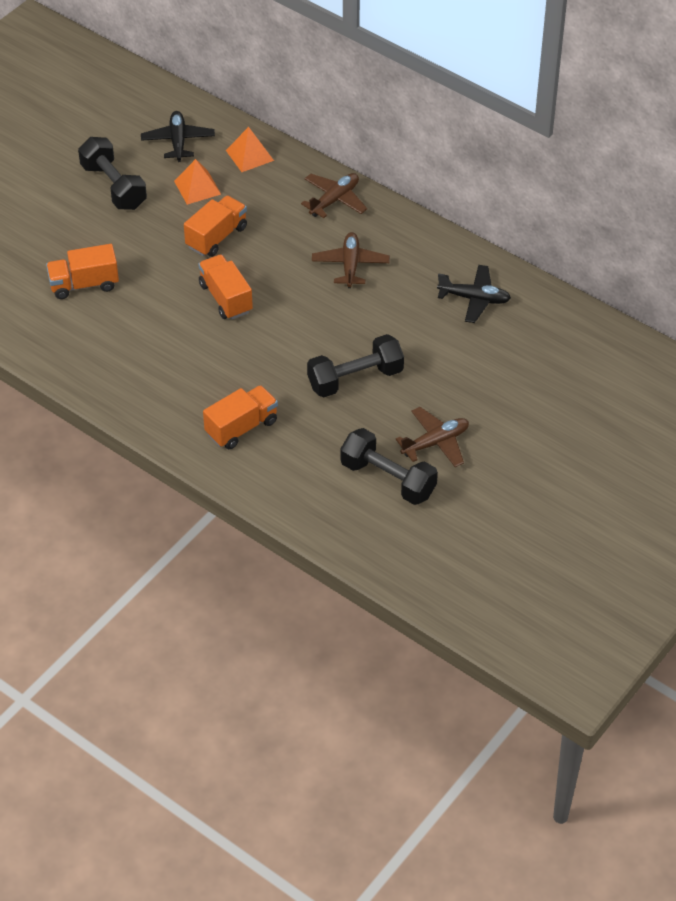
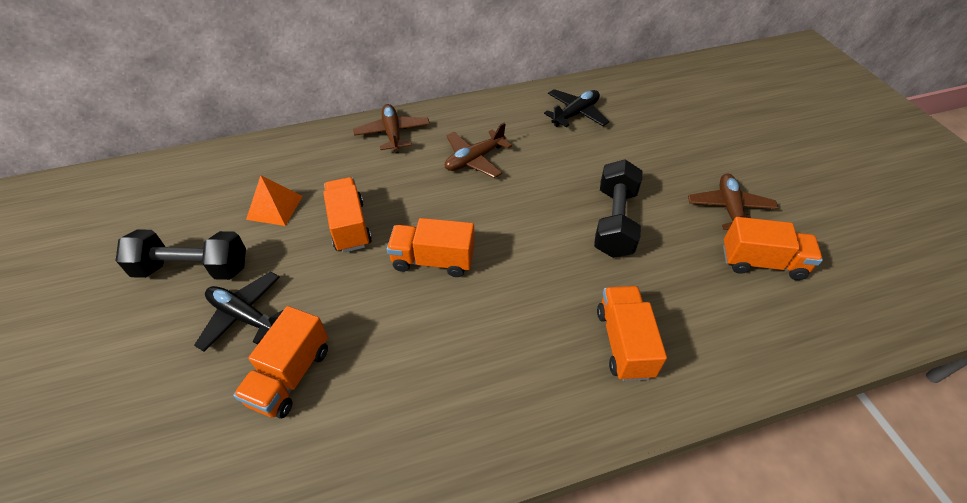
camera: 55 degrees left, 0 degrees up
(178, 141) = (205, 191): black plane -> black plane (244, 316)
(249, 155) = (282, 156): orange pyramid -> none
(350, 265) = (474, 159): brown plane -> brown plane turned 75 degrees counterclockwise
(388, 479) = (762, 262): black dumbbell -> orange truck

